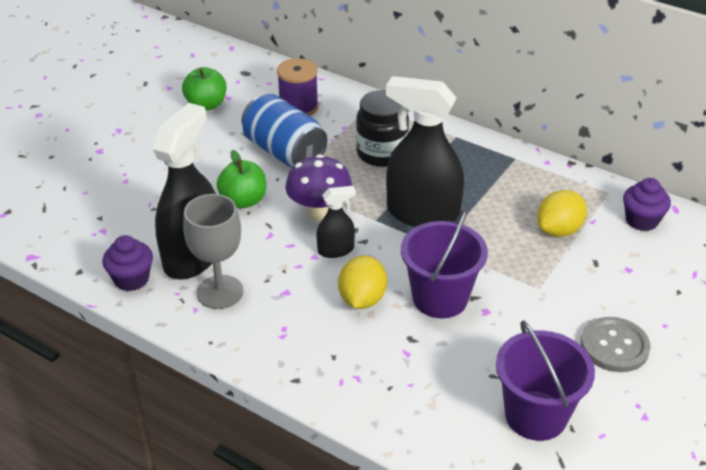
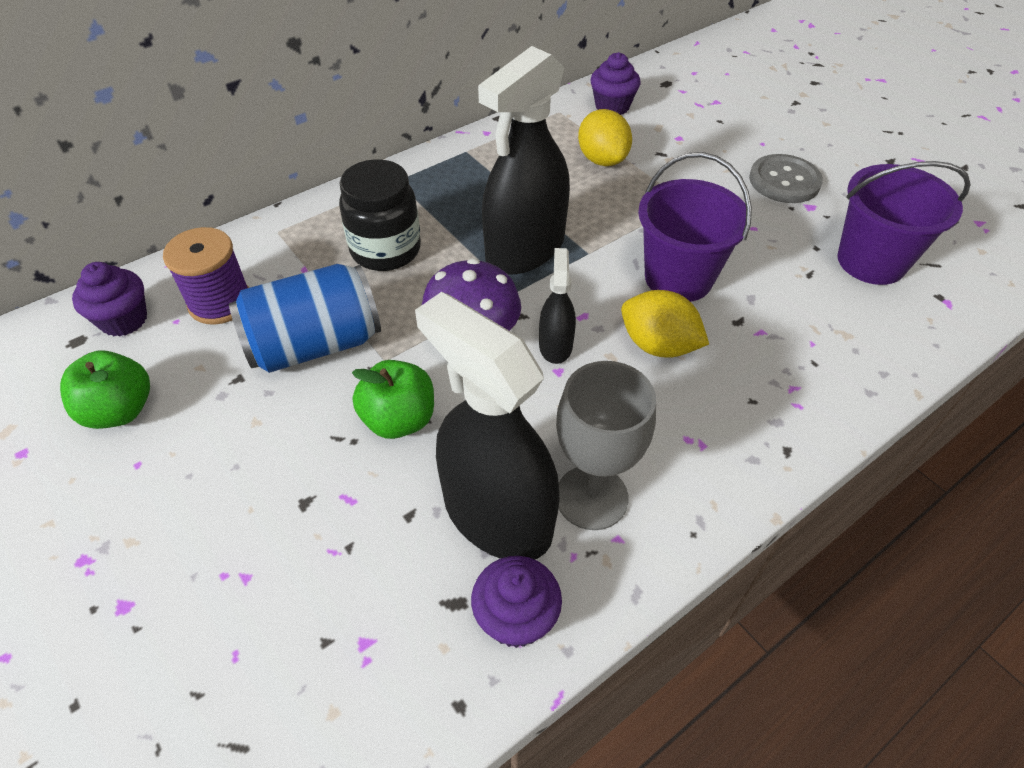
camera: 70 degrees left, 10 degrees up
(267, 81) = (124, 320): none -> purple cupcake

